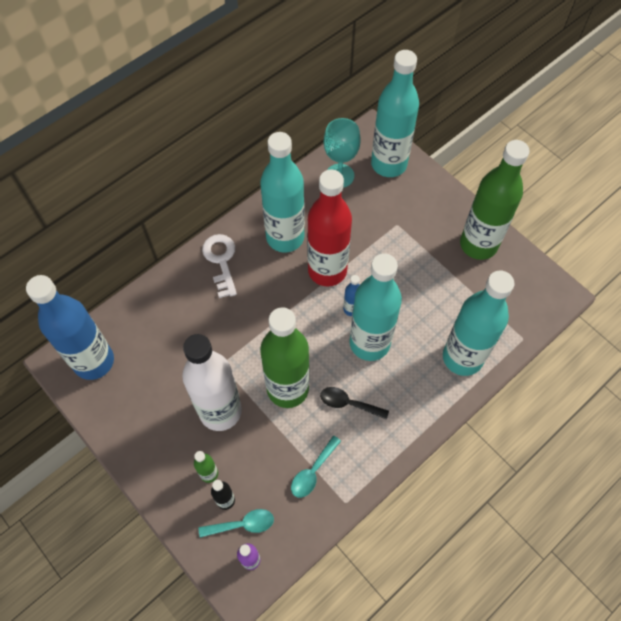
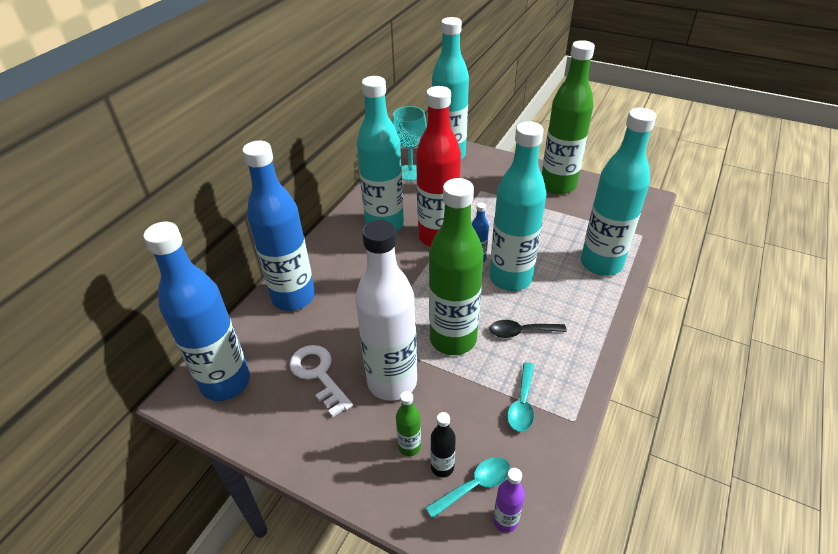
camera: 20 degrees left, 20 degrees down
(174, 294) = (293, 297): none -> blue bottle
(221, 261) = (331, 258): white key -> white key (318, 375)

